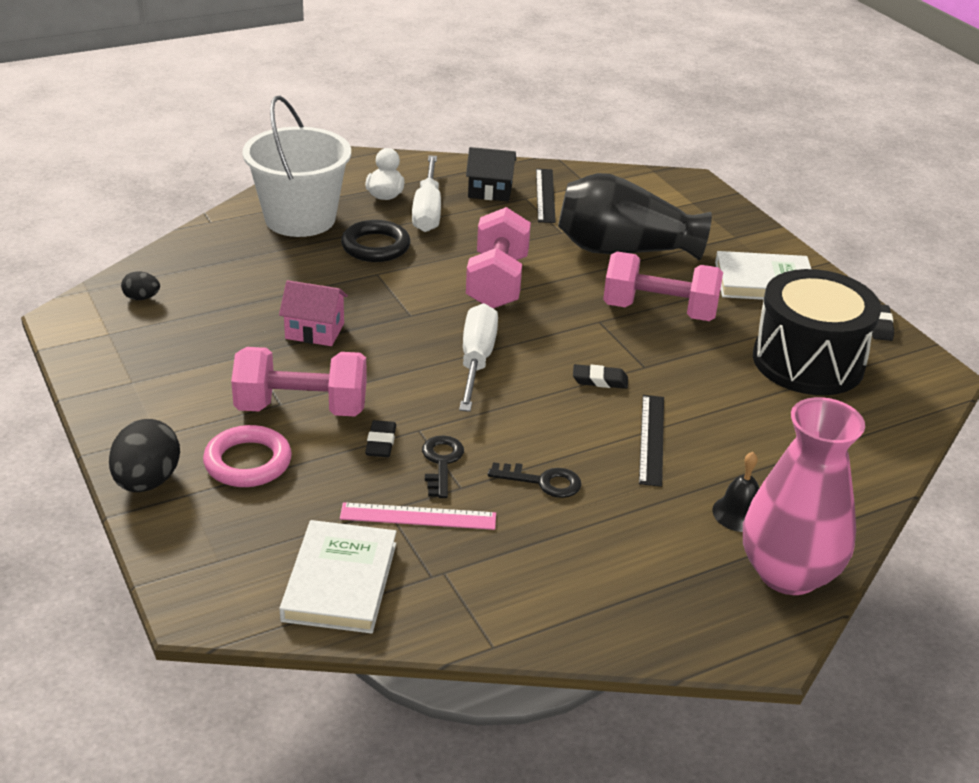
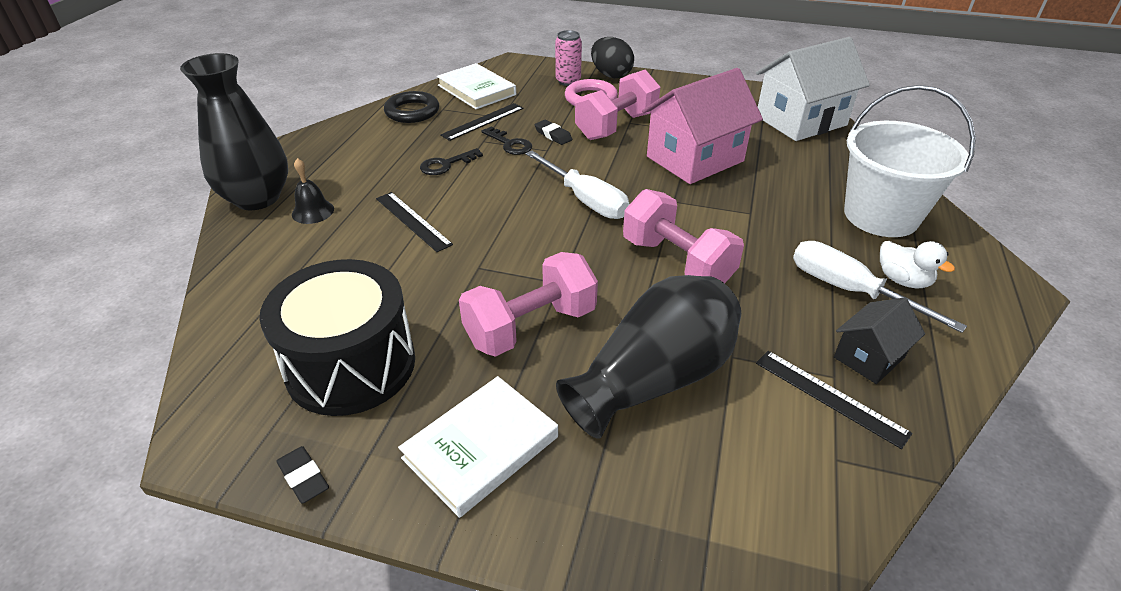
camera: 135 degrees right, 5 degrees up
(141, 298) = (801, 121): black egg -> white house
(212, 510) = (568, 81): none -> pink can
(314, 331) = (695, 159): pink house -> pink house, size x1.91
(375, 246) = (798, 231): black ring -> black ring (412, 111)
(418, 516) = (483, 121): pink ruler -> black ruler
(600, 380) = (494, 237): black eraser -> none
(788, 573) = (257, 198): pink vase -> black vase

